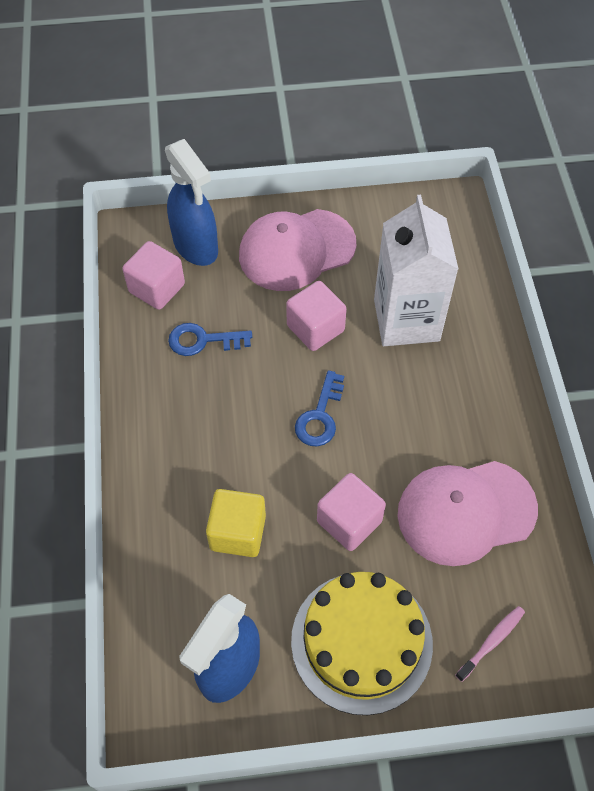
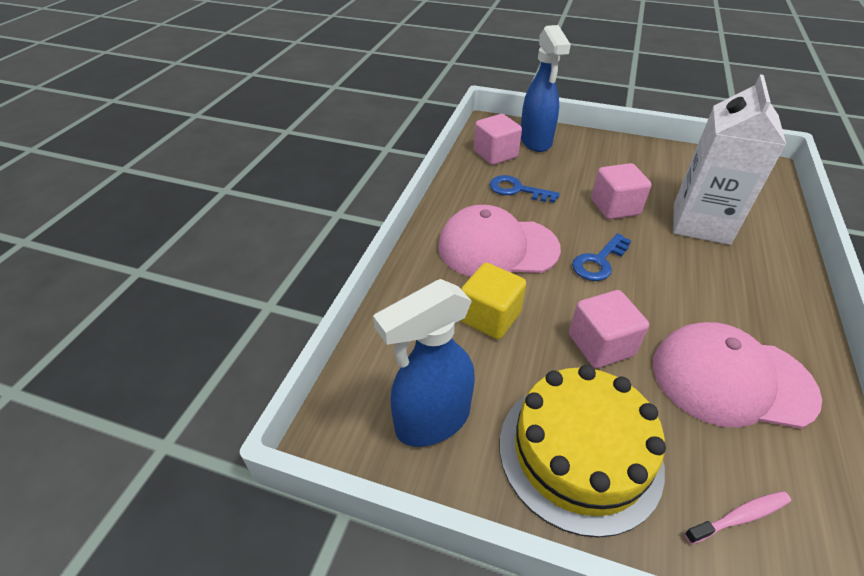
camera: 25 degrees right, 15 degrees down
(296, 250) = (615, 161): pink cap -> pink cap (497, 247)

